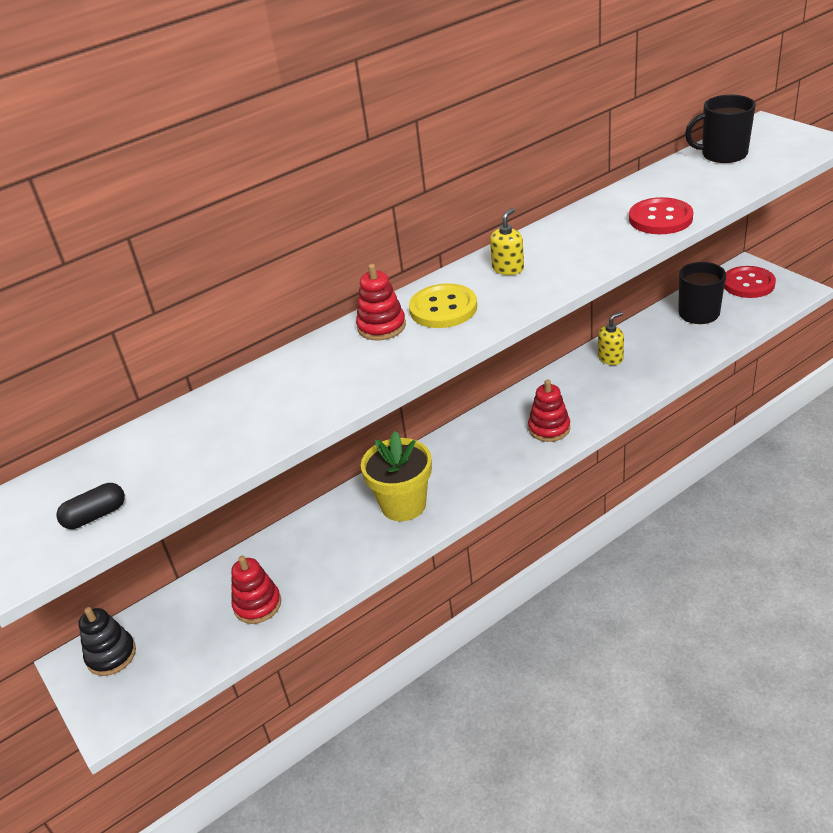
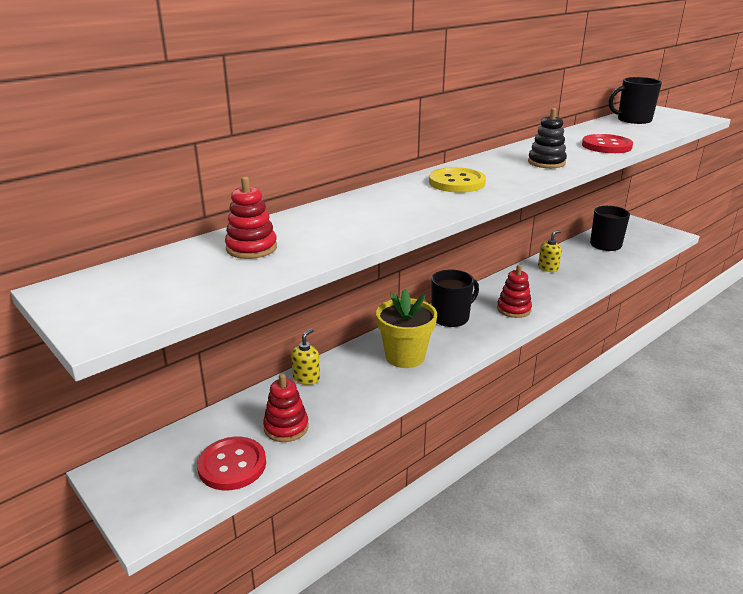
camera: 10 degrees left, 10 degrees down
(95, 515) = (172, 294): black capsule -> none
(111, 655) = (146, 467): black stacking toy -> black stacking toy (546, 163)
(381, 326) = (408, 190): red stacking toy -> red stacking toy (251, 248)
(469, 444) = (451, 317): none -> black mug
(508, 268) = (500, 165): yellow soap dispenser -> yellow soap dispenser (306, 378)
(748, 284) = (635, 230): red button -> red button (232, 465)

